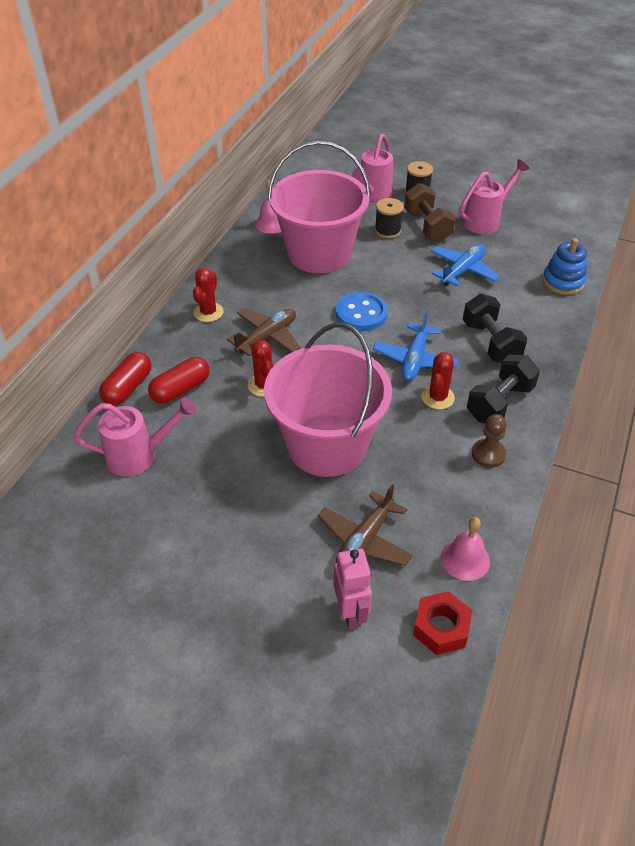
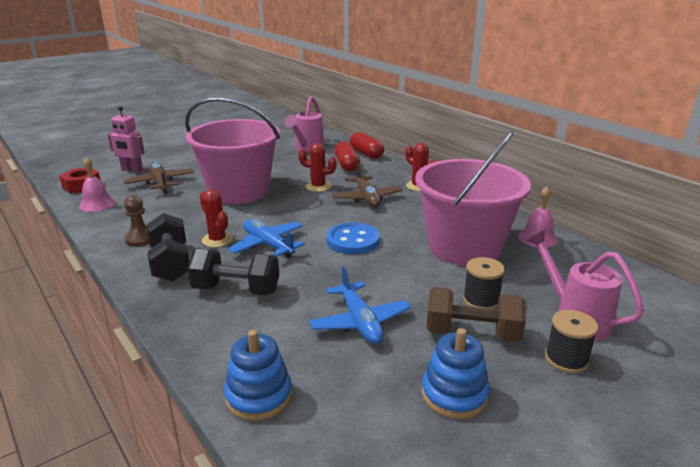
camera: 120 degrees right, 20 degrees down
(485, 220) = (454, 395): pink watering can -> blue stacking toy

